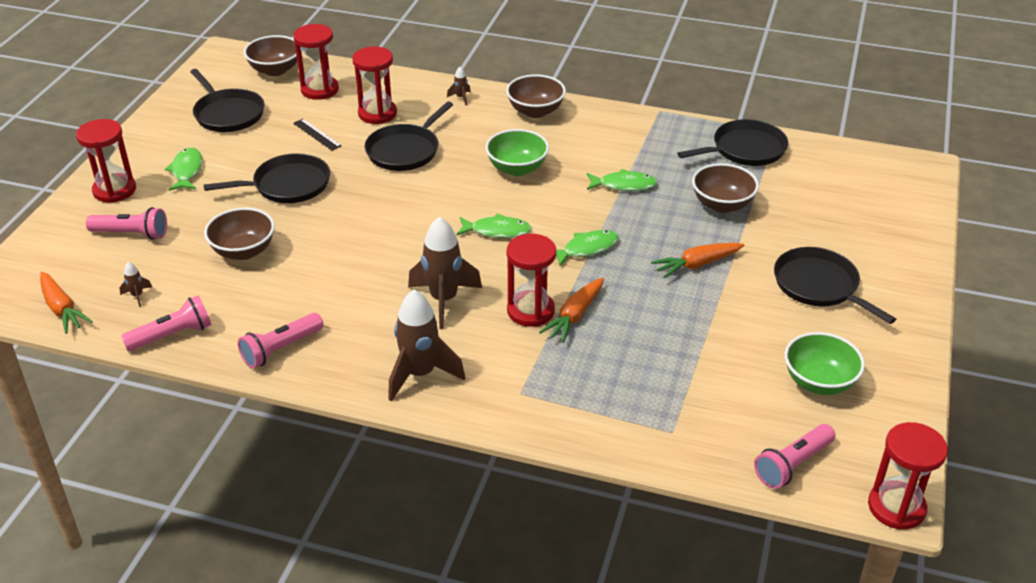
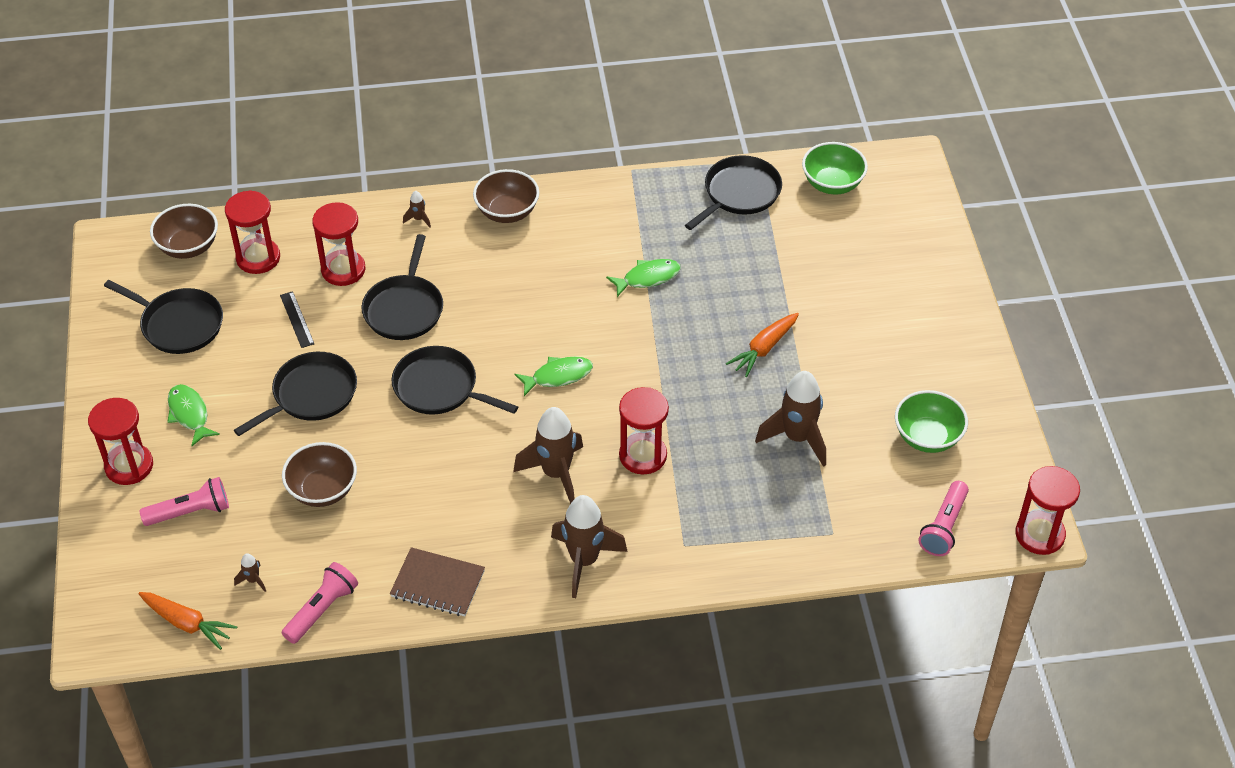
camera: 25 degrees left, 10 degrees up
(281, 349) = (437, 584): pink flashlight -> brown notebook
(317, 134) = (297, 319): black ruler -> black ruler turned 45 degrees clockwise
(517, 168) = (532, 293): green bowl -> green bowl (832, 184)
(574, 316) = (685, 446): orange carrot -> none
(587, 249) = (654, 366): green fish -> none
(685, 342) = (797, 438): none -> brown rocket
(722, 205) = (751, 270): brown bowl -> none
(819, 286) = (881, 334): black pan -> black pan (439, 388)

